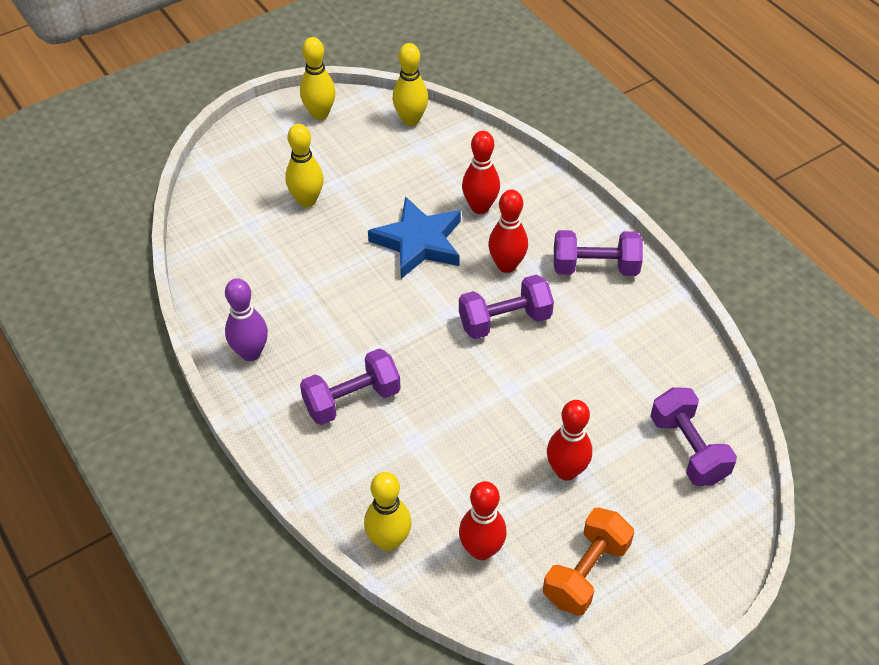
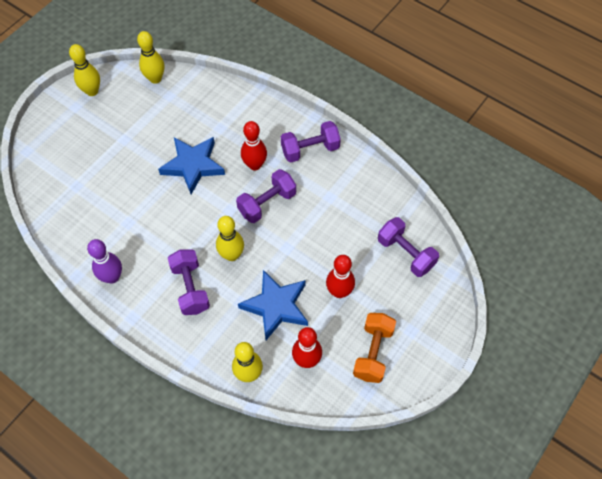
camera: 20 degrees left, 10 degrees up
(307, 200) = (108, 157): yellow bowling pin -> yellow bowling pin (231, 255)
(352, 400) = (190, 288): purple dumbbell -> purple dumbbell turned 60 degrees counterclockwise
(464, 461) = (276, 306): none -> blue star
(480, 207) = (223, 129): red bowling pin -> none

